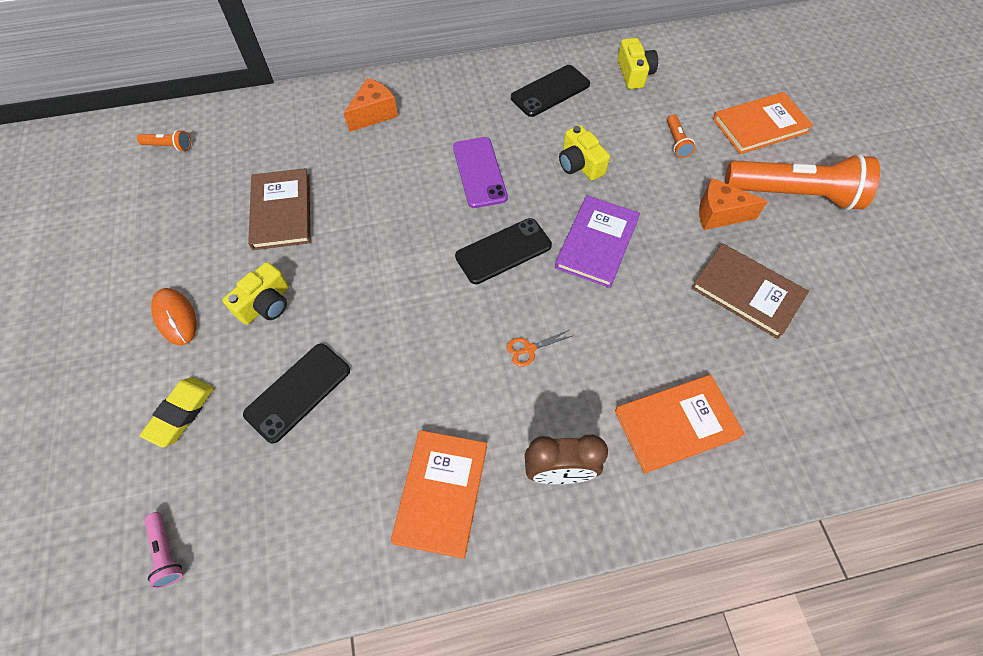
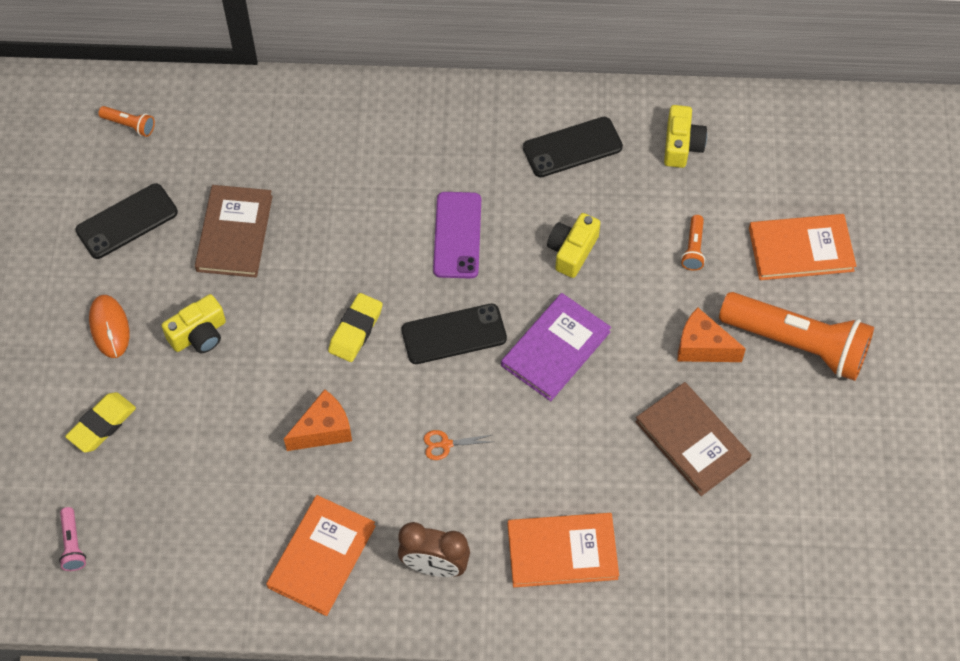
camera: 15 degrees right, 0 degrees up
(298, 392) = (213, 431): black phone -> black phone (127, 221)
(374, 114) = (361, 133): orange cheese -> orange cheese (324, 430)
(413, 267) = (356, 330): none -> yellow eraser
(580, 164) = (572, 251): yellow camera -> yellow camera turned 45 degrees clockwise

